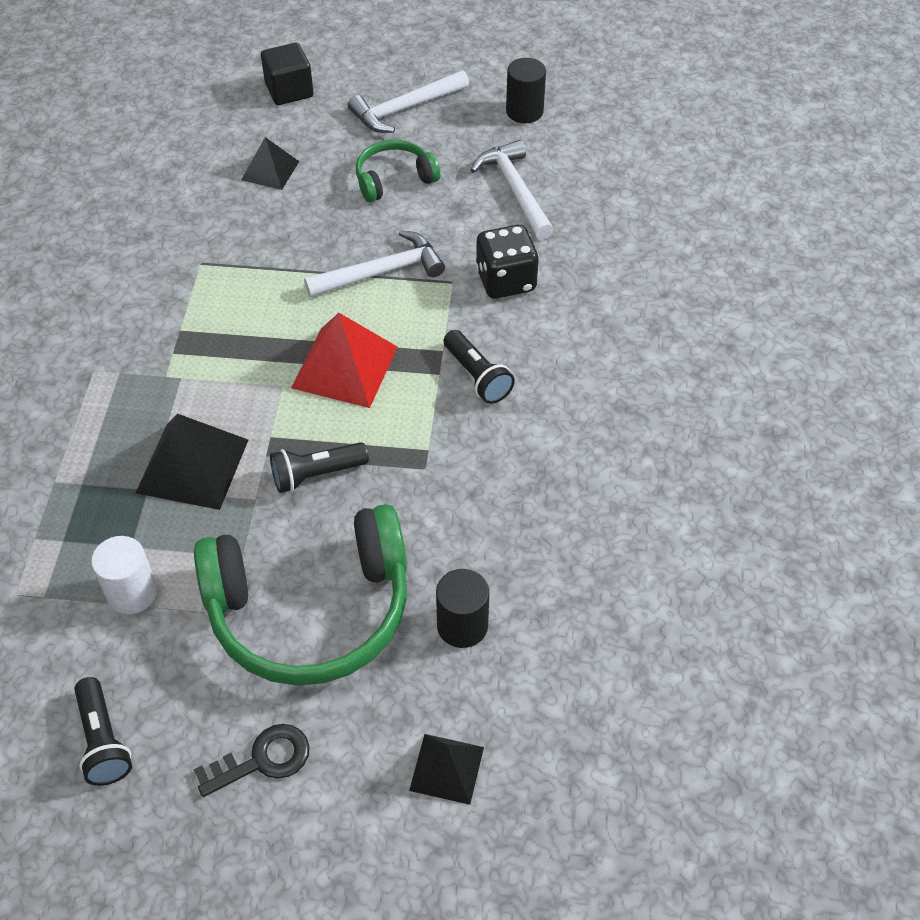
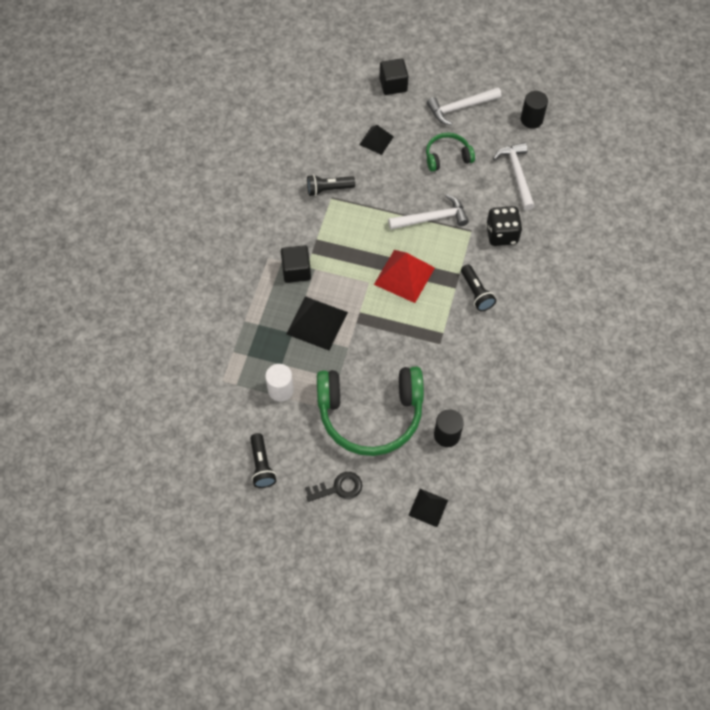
camera: 10 degrees right, 10 degrees up
(147, 385) = (296, 271): none -> black cube
(316, 474) = (382, 338): black flashlight -> black flashlight (328, 189)

